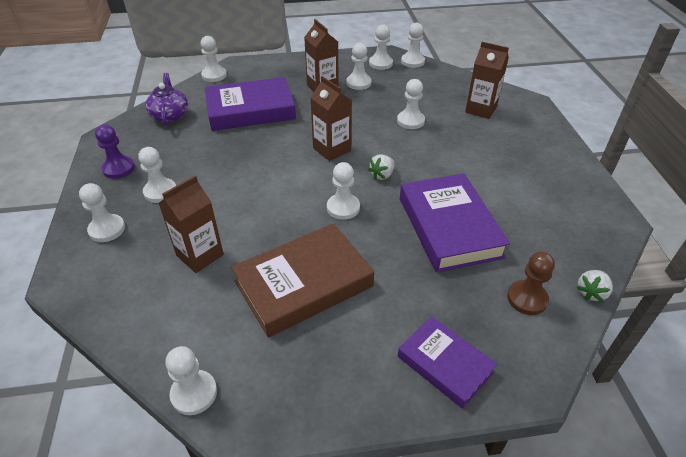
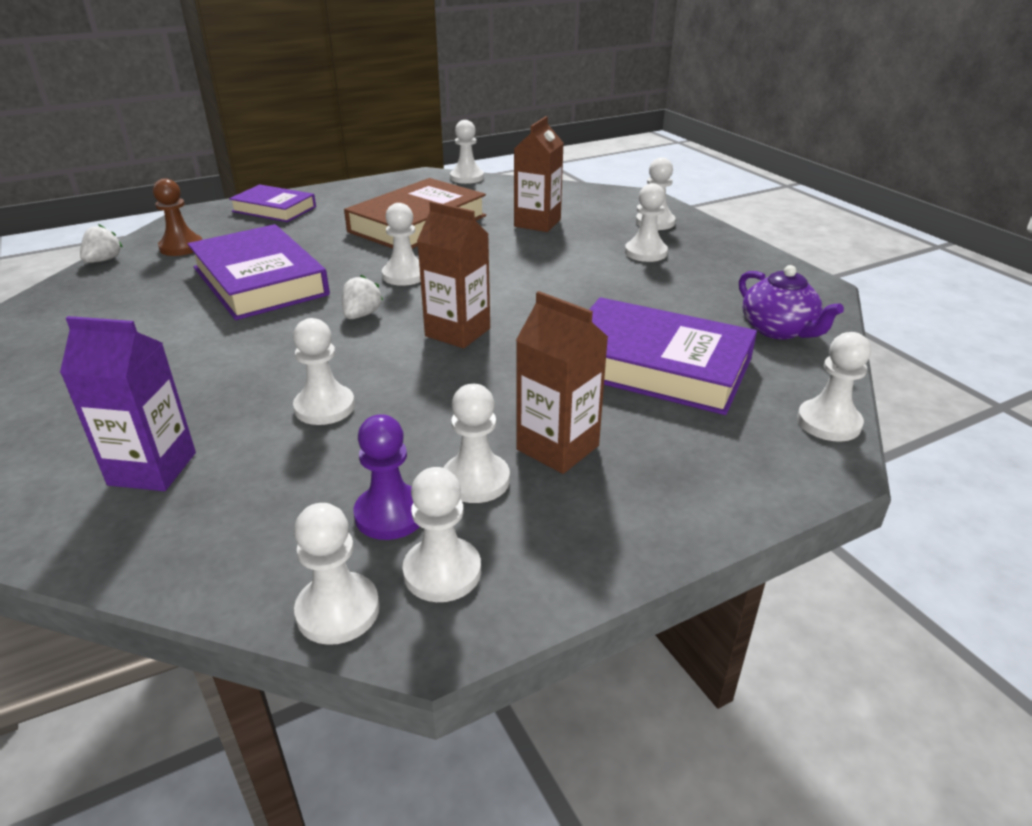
camera: 160 degrees right, 10 degrees down
(118, 168) = (732, 262): purple pawn -> purple pawn (390, 514)
(250, 110) = (656, 365): purple book -> purple book turned 60 degrees clockwise
(481, 109) = (152, 469): brown carton -> purple carton

